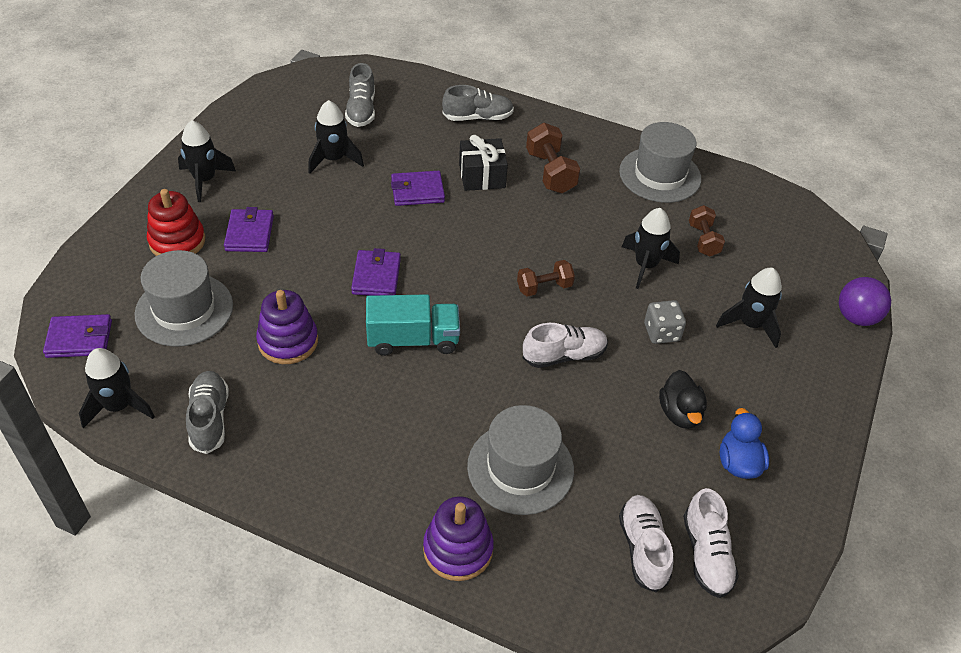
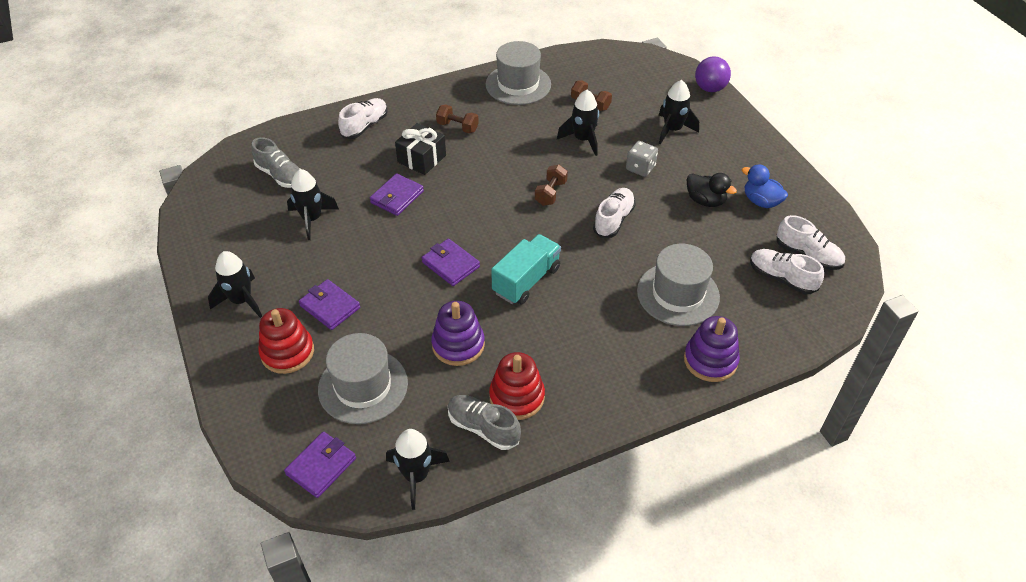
camera: 45 degrees left, 0 degrees up
(266, 421) = (517, 397): none -> red stacking toy
(478, 117) = (365, 126): grey shoe -> white shoe
(550, 172) = (457, 127): brown dumbbell -> brown dumbbell, size x0.67

